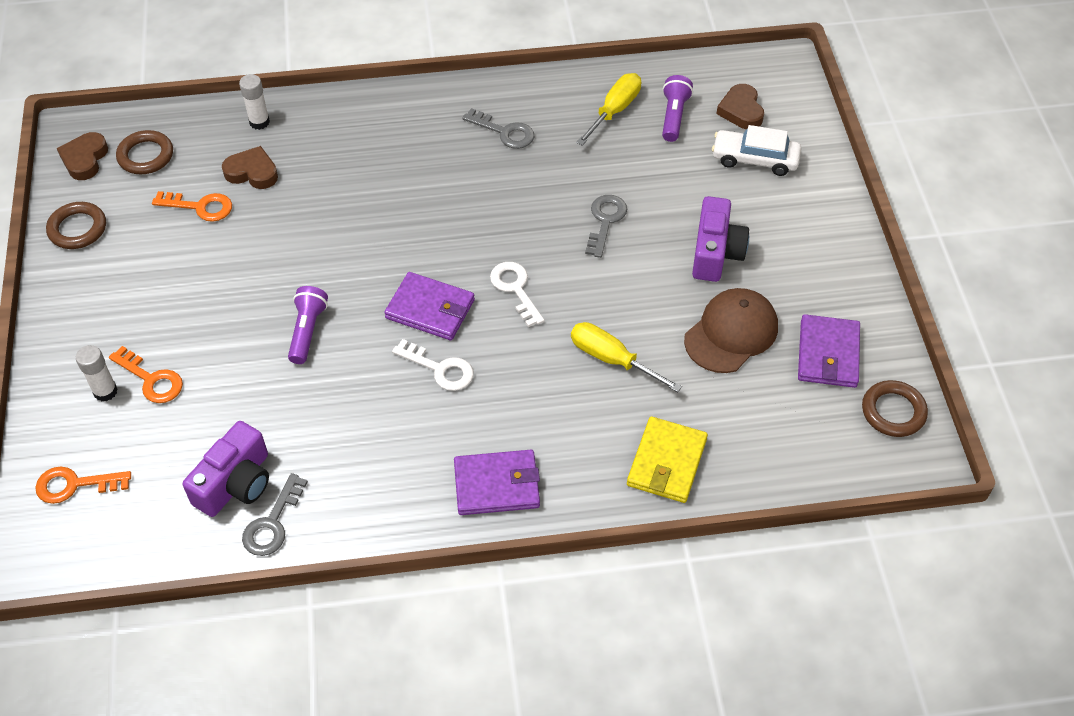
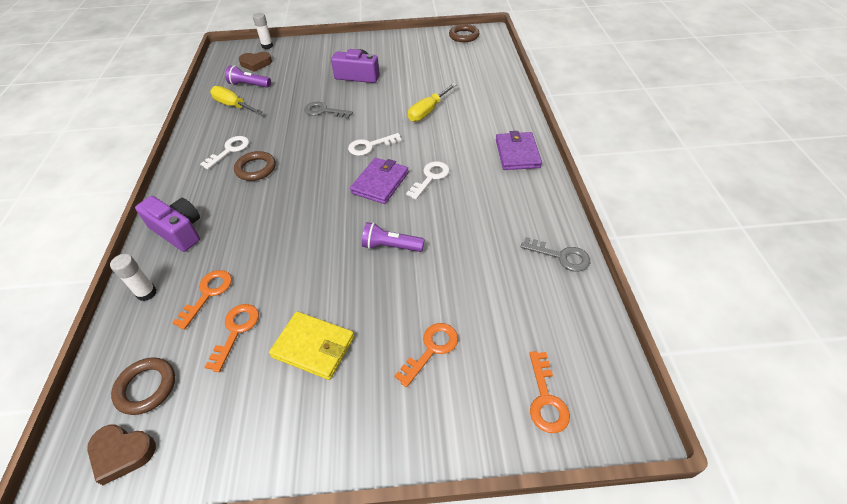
camera: 85 degrees left, 5 degrees down
(77, 229) = (228, 445): brown ring -> brown ring (256, 169)
(105, 391) = (443, 386): white glue stick -> white glue stick (267, 46)
(236, 483) = (530, 280): purple camera -> purple camera (178, 231)
(252, 172) = (208, 294): brown heart -> orange key
(505, 132) = (230, 150): grey key -> white key
(666, 462) = (496, 96): yellow wallet -> yellow wallet (313, 347)
(731, 333) = (414, 74): brown cap -> none
(755, 159) = (294, 61): white car -> none
(828, 354) = (430, 49): purple wallet -> none

